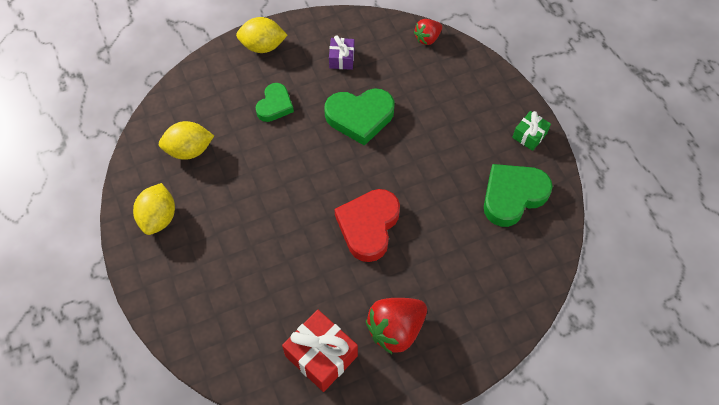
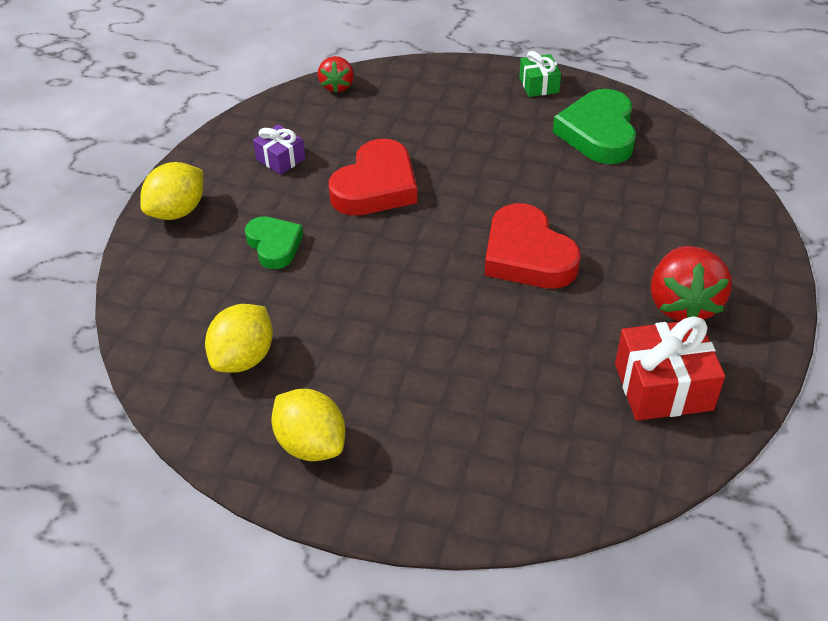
camera: 50 degrees left, 15 degrees down
(360, 117) = (376, 186): green heart -> red heart

